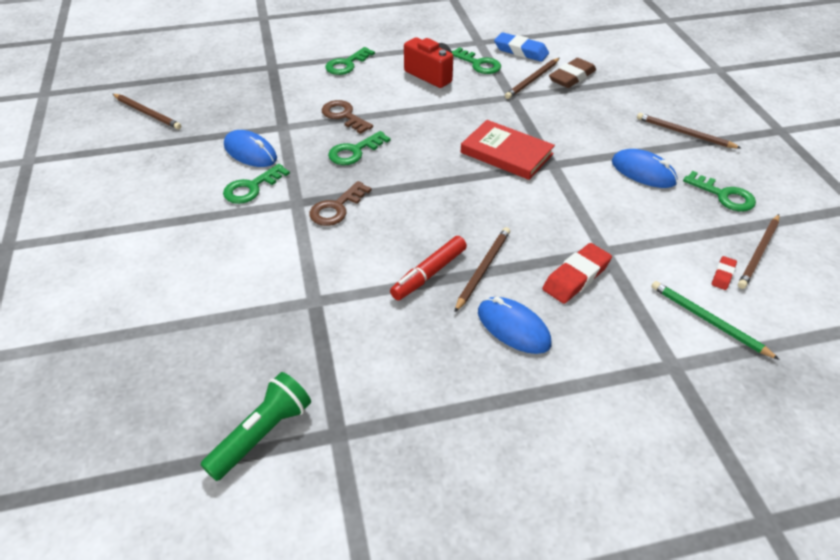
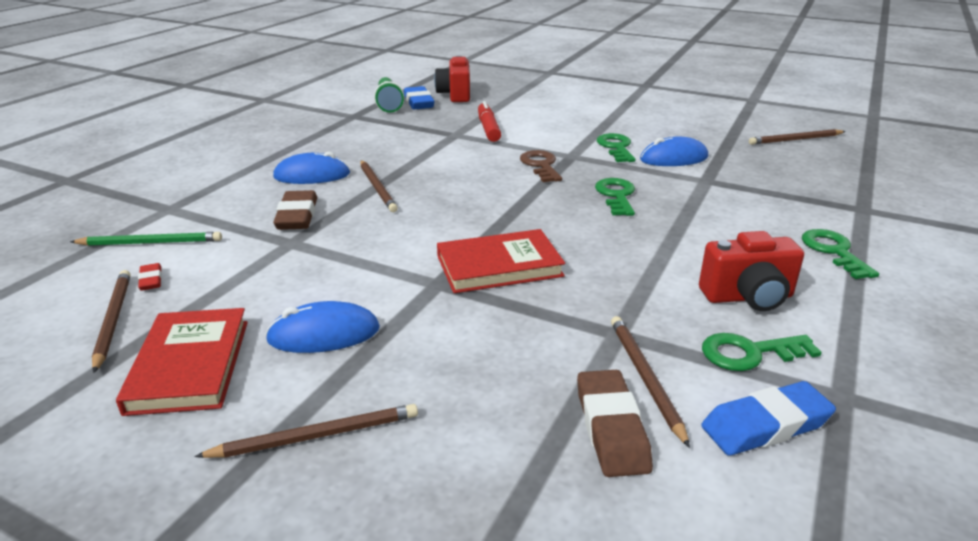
camera: 130 degrees right, 15 degrees down
(170, 390) = (455, 95): none -> red camera
(231, 406) = (418, 102): none -> blue eraser
(344, 116) = (695, 211): brown key -> none
(429, 274) = (411, 170): red marker -> red marker (488, 128)
(576, 277) = (297, 216): red eraser -> brown eraser
(724, 195) = (189, 365): green key -> red book

